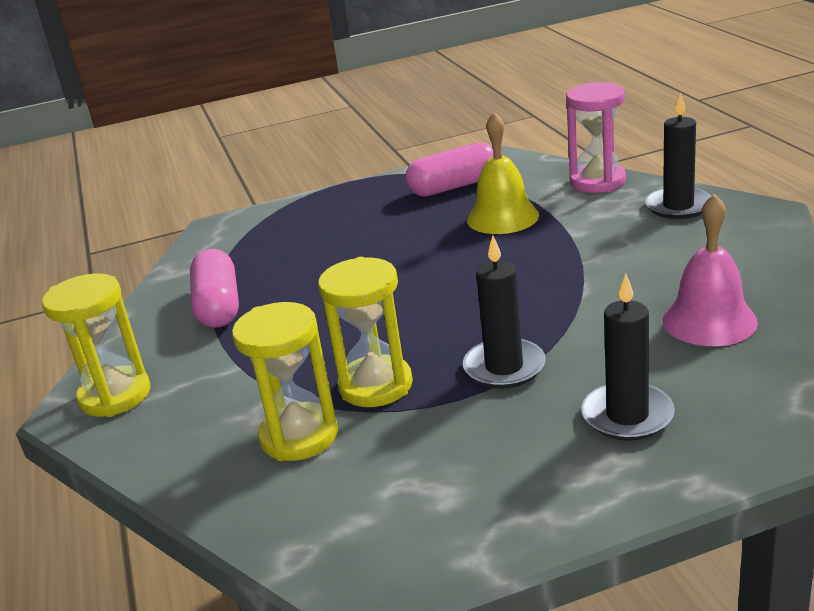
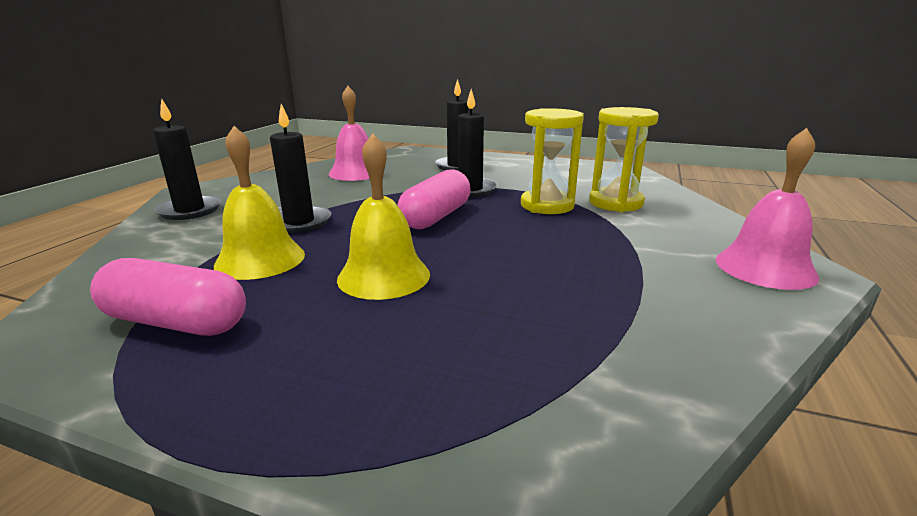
camera: 145 degrees left, 5 degrees down
(115, 395) = (765, 267): yellow hourglass -> pink bell
(218, 306) = (626, 306): pink capsule -> pink capsule (436, 217)
(399, 249) = (384, 276): none -> yellow bell
(560, 244) = (299, 222): none -> black candle
(597, 181) = (134, 250): pink hourglass -> none

